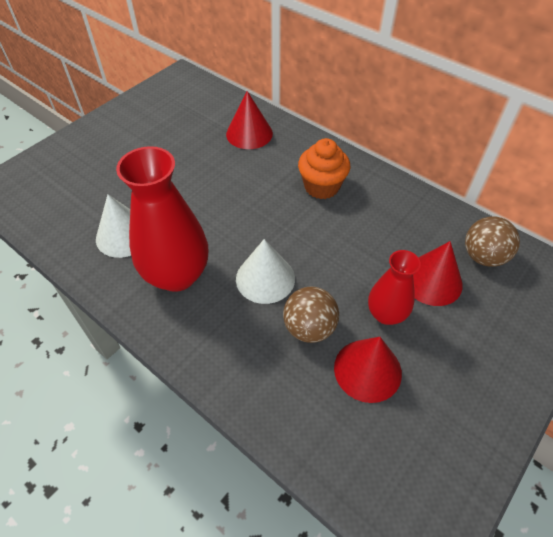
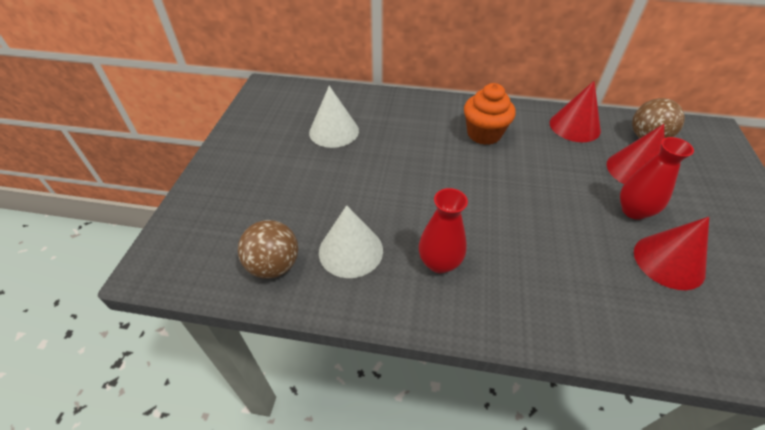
camera: 30 degrees left, 5 degrees down
(177, 275) = (439, 262): red vase -> red vase, size x0.57
(249, 133) = (380, 114): red cone -> red cone (574, 126)
(265, 278) = (517, 227): white cone -> white cone (334, 131)
(309, 328) = (593, 251): brown ball -> brown ball (274, 265)

